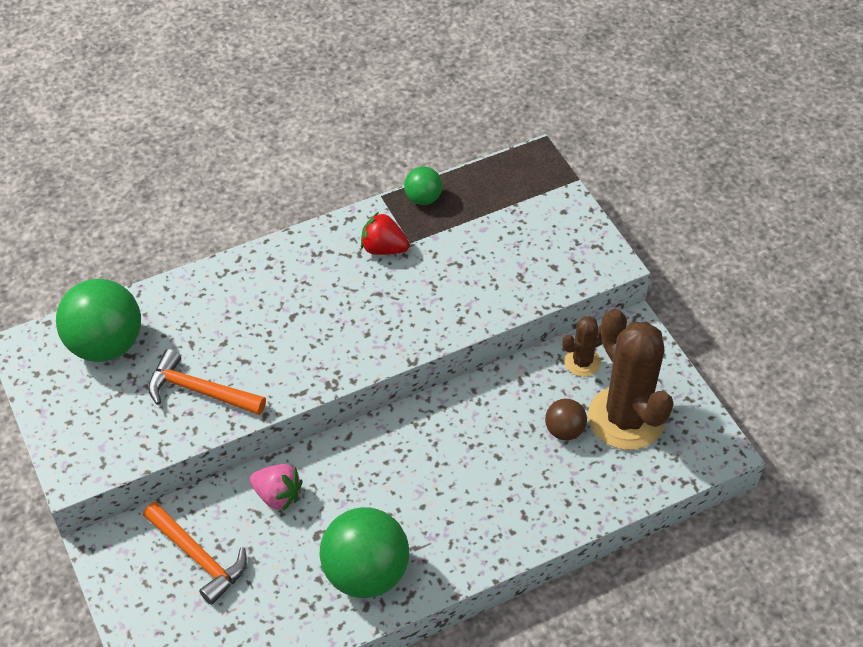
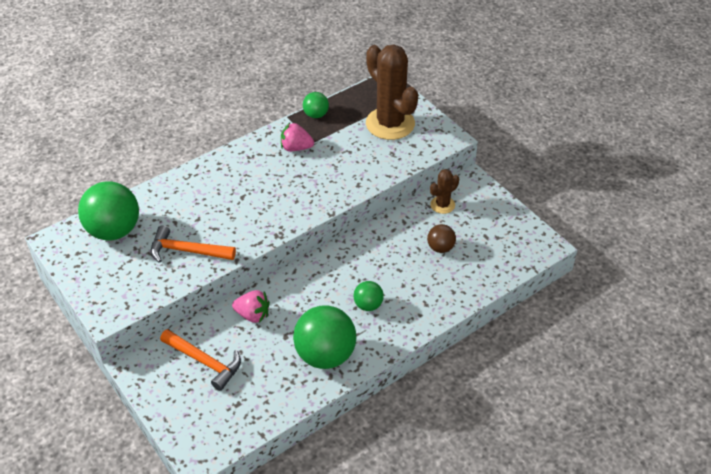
camera: 10 degrees left, 5 degrees down
(383, 248) = (296, 148): red strawberry -> pink strawberry
(441, 505) = (368, 305): none -> green ball
(626, 418) = (479, 235): brown cactus -> brown cactus (390, 124)

